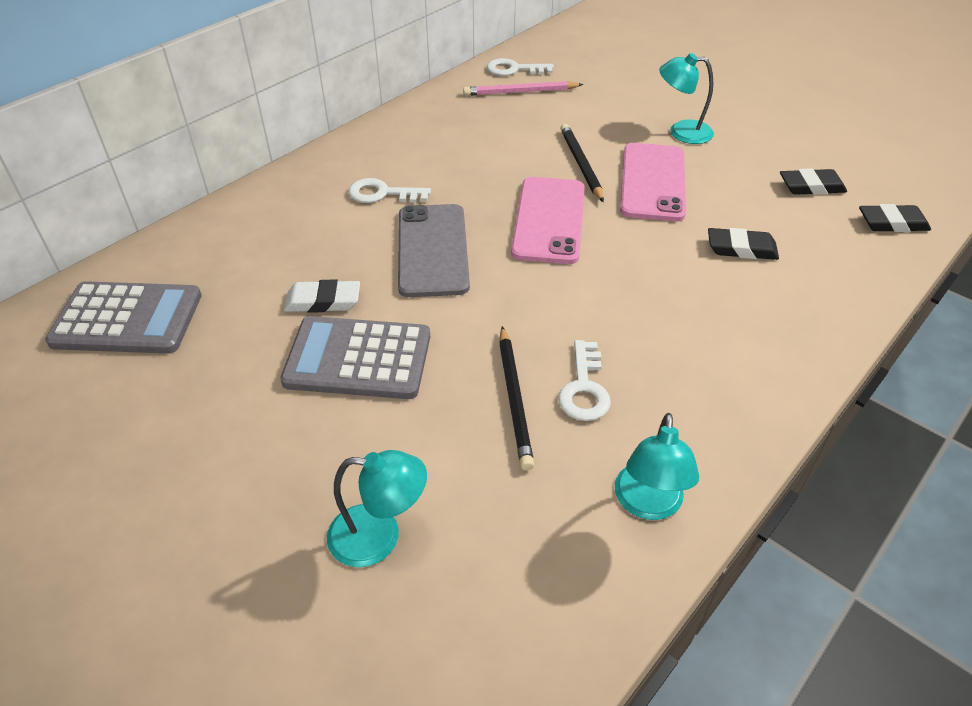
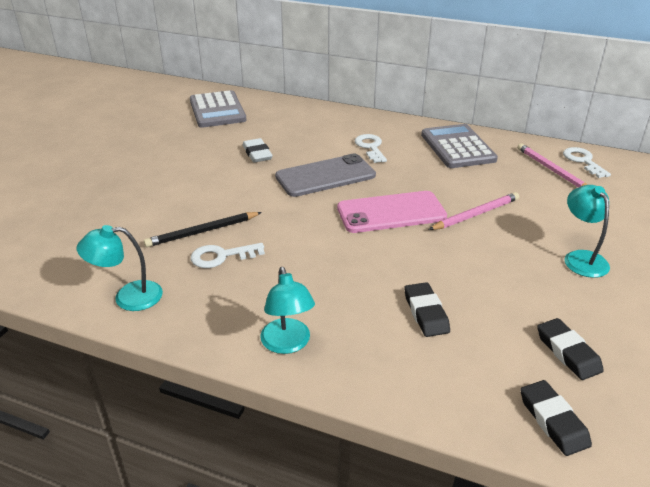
camera: 70 degrees right, 10 degrees down
(358, 359) = (215, 175): grey calculator -> grey calculator (457, 147)
(379, 536) = (92, 210): turquoise lamp -> turquoise lamp (287, 344)
(581, 165) = (476, 214): black pencil -> pink pencil
(653, 182) = (484, 253): pink phone -> none

